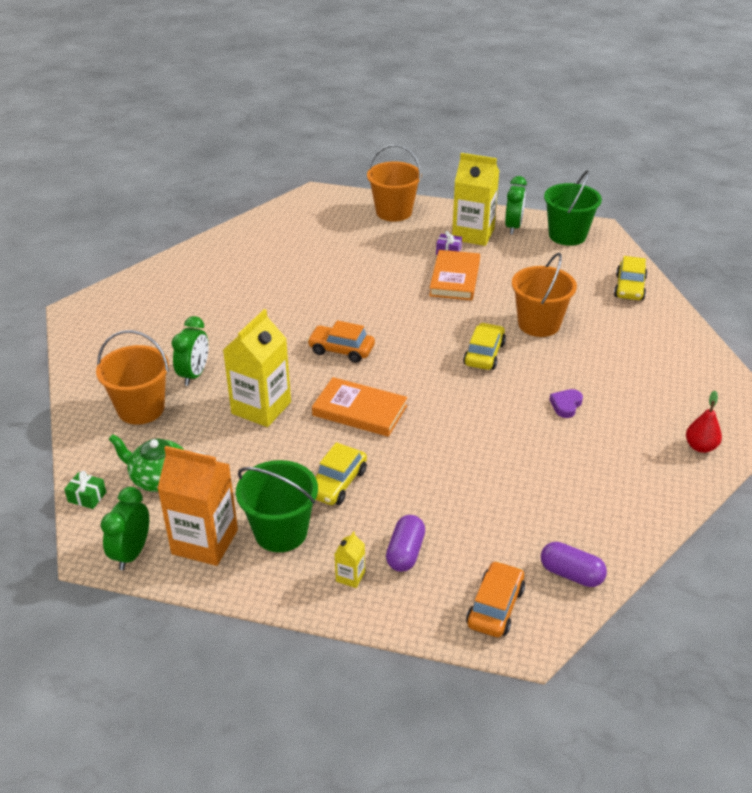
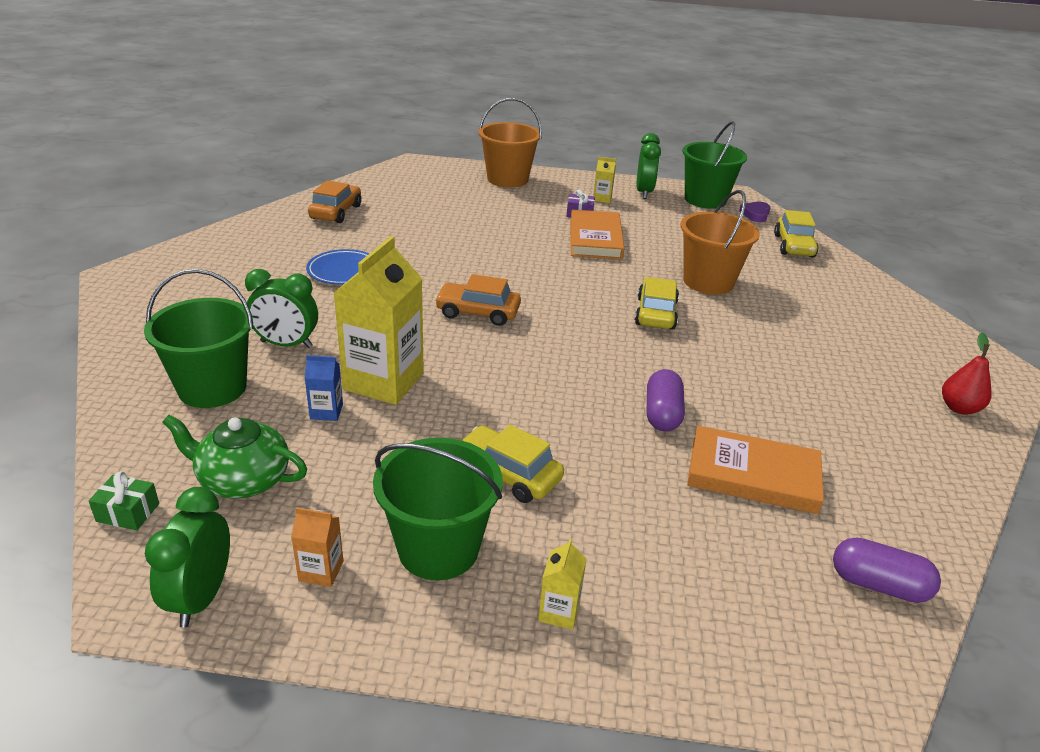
camera: 10 degrees left, 5 degrees down
(141, 409) = (212, 388): orange bucket -> green bucket
(194, 374) = (286, 344): green clock -> green clock turned 90 degrees clockwise
(205, 542) = (321, 571): orange carton -> orange carton, size x0.43
(218, 430) = (326, 412): none -> blue carton
(242, 309) = (344, 271): none -> blue plate
(337, 483) = (508, 474): yellow car -> yellow car turned 105 degrees clockwise
(359, 411) = (517, 381): orange book -> orange book (753, 475)
(405, 553) = (631, 568): purple capsule -> purple capsule (662, 414)
(473, 234) = (602, 198): yellow carton -> yellow carton, size x0.43
(495, 607) = (791, 644): orange car -> orange car (336, 212)
(566, 405) = (776, 366): purple heart -> purple heart (755, 214)

